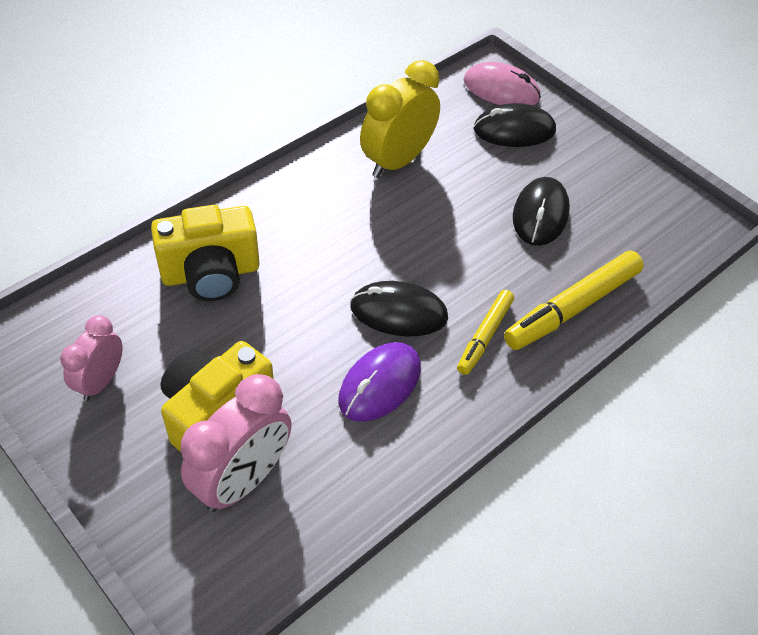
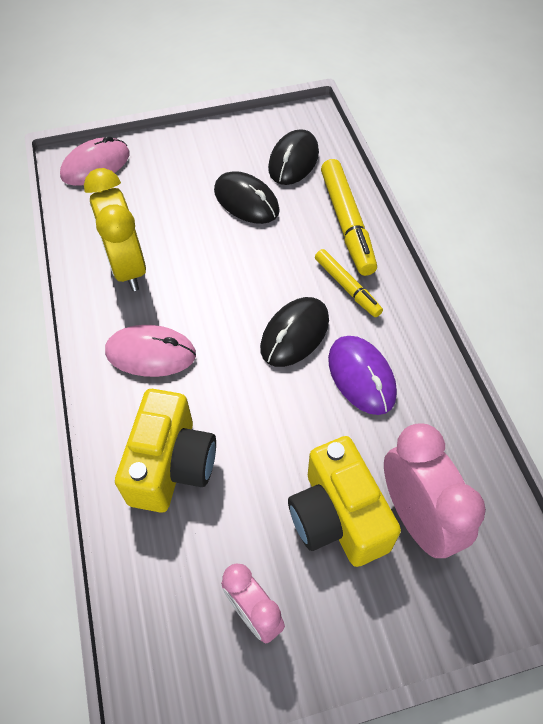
camera: 60 degrees left, 5 degrees up
(314, 215) = (151, 353): none -> pink mouse
(514, 130) = (147, 177): black mouse -> black mouse (293, 160)

